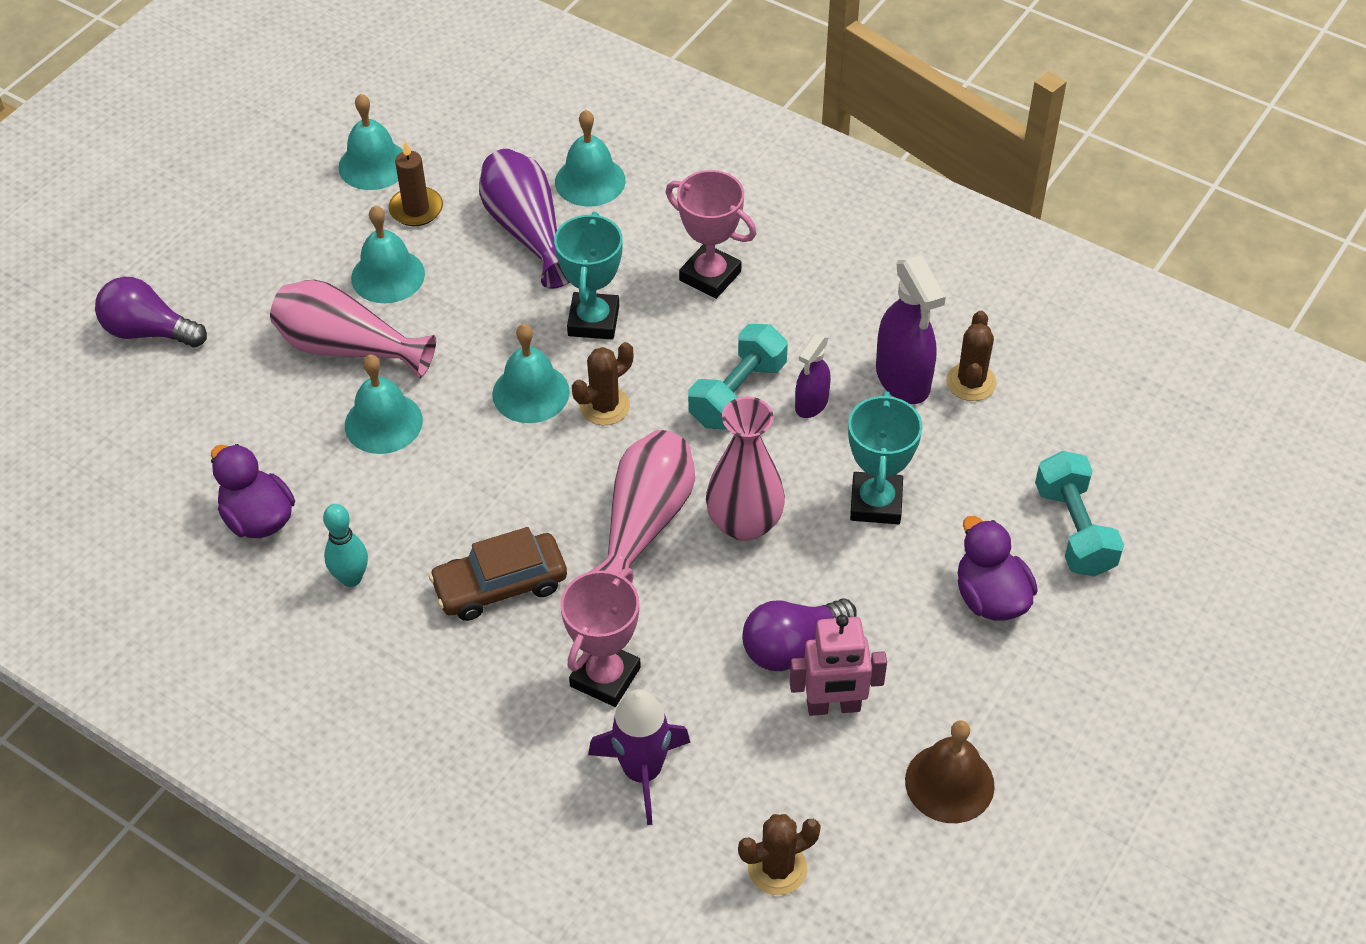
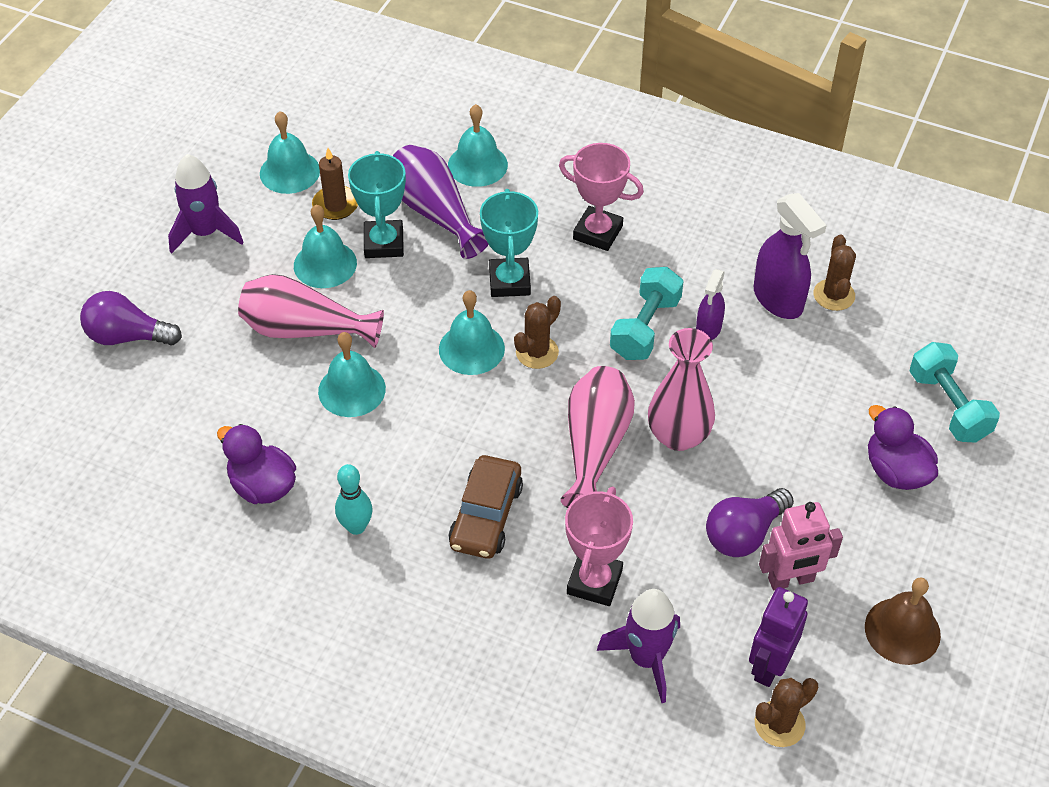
camera: 10 degrees left, 0 degrees up
(262, 224) = (205, 233): none -> purple rocket
(500, 585) = (486, 516): brown car -> brown car turned 45 degrees counterclockwise
(782, 800) = (769, 665): none -> purple robot
(876, 503) = (782, 405): turquoise trophy -> turquoise trophy (384, 243)

